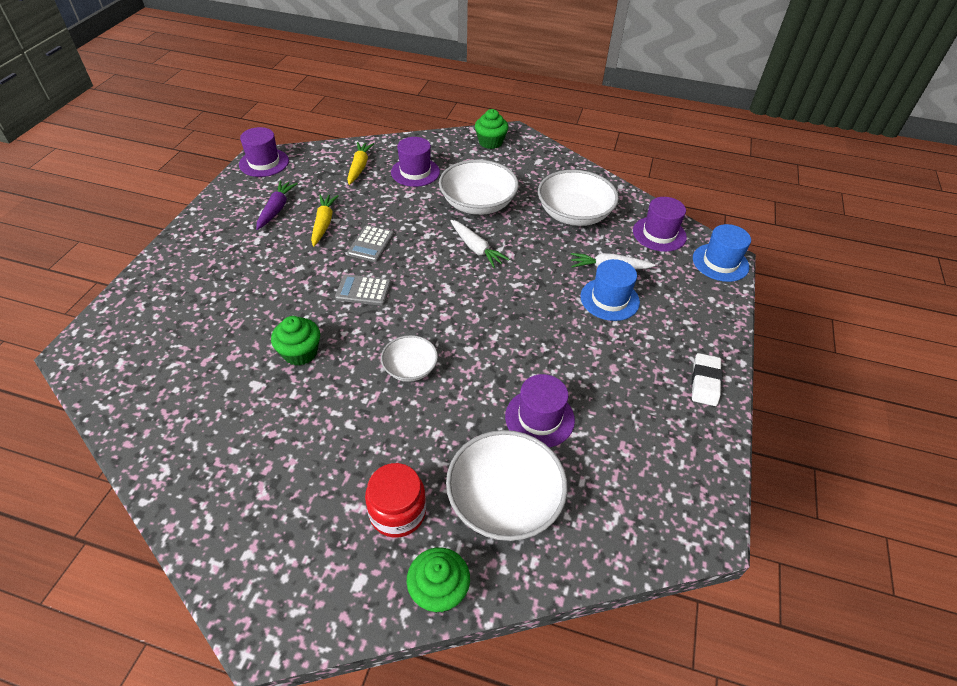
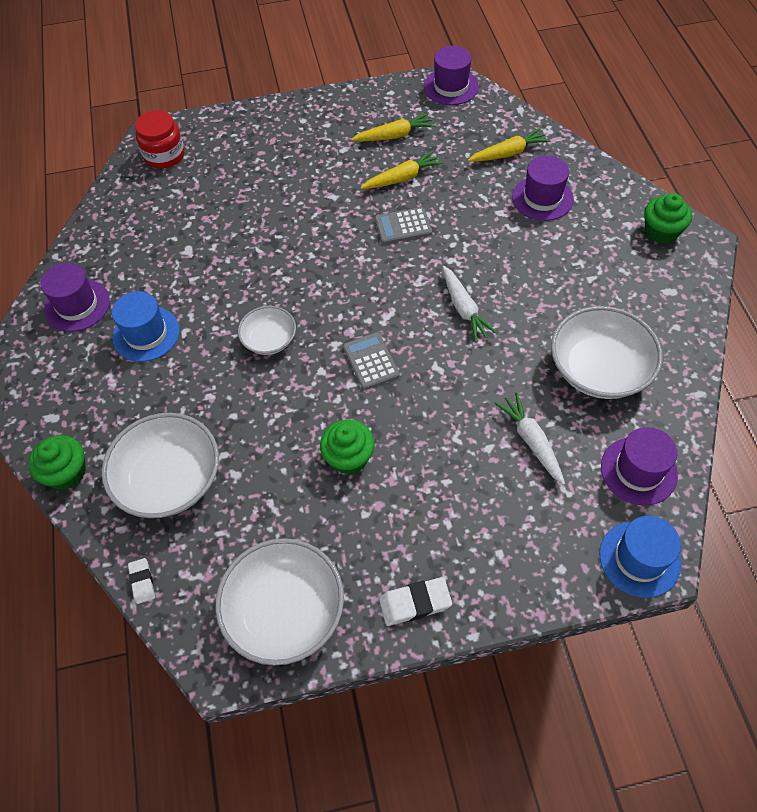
camera: 65 degrees right, 10 degrees up
(276, 209) = (394, 135): purple carrot -> yellow carrot
(300, 352) = (237, 257): green cupcake -> green cupcake (348, 457)
(363, 290) = (338, 256): grey calculator -> grey calculator (371, 361)
(397, 512) = (120, 409): red jar -> red jar (164, 155)
(476, 248) = (464, 309): white carrot -> white carrot turned 45 degrees counterclockwise
(478, 203) = (538, 275): white bowl -> white bowl (284, 611)
(539, 418) = (273, 467): purple hat -> purple hat (77, 305)
(600, 564) = (142, 582): none -> white eraser
(609, 299) = (479, 462): blue hat -> blue hat (146, 334)

